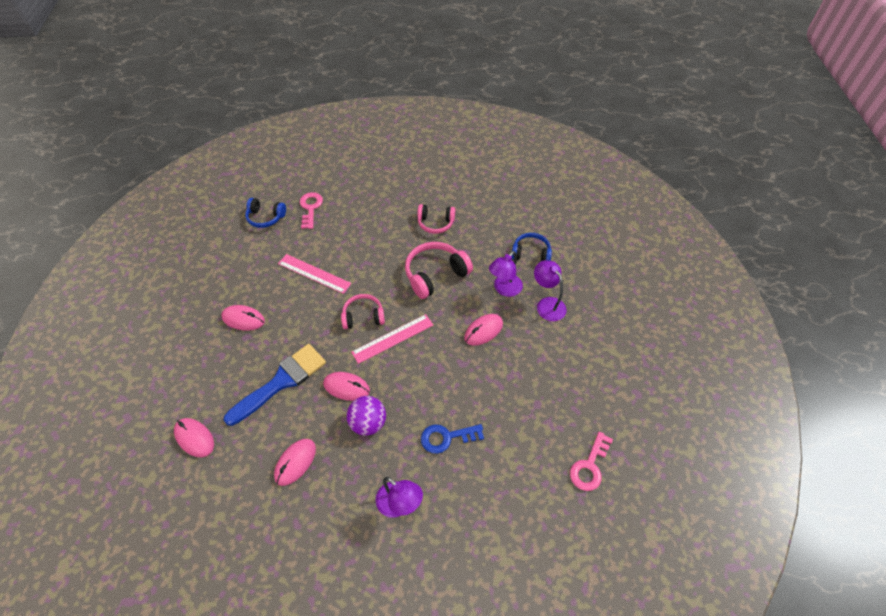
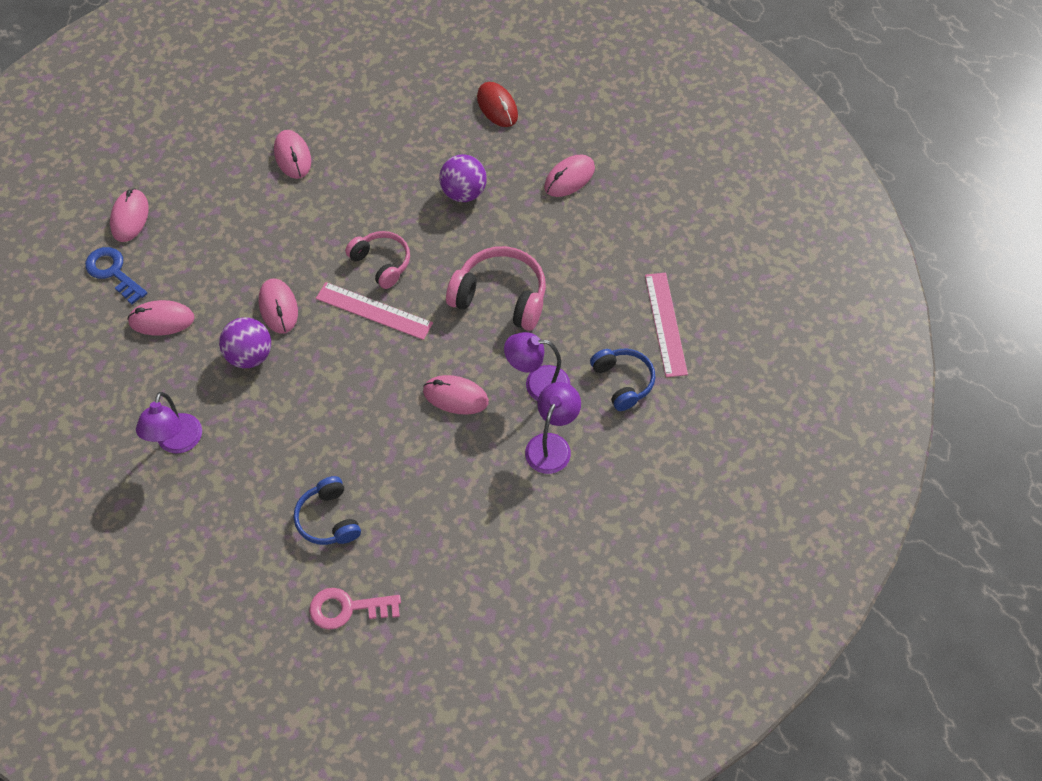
camera: 55 degrees right, 5 degrees up
(265, 217) = (445, 75): blue headphones -> blue headphones (328, 519)
(281, 382) = (242, 244): blue brush -> none
(310, 208) = (497, 107): pink key -> red mouse
(314, 273) = (404, 177): pink ruler -> pink ruler (666, 324)
(352, 253) = (463, 193): none -> purple ball
(386, 205) = (569, 178): none -> pink mouse
(435, 223) = (584, 248): pink headphones -> none
(446, 437) = (284, 441): blue key -> blue key (113, 272)

